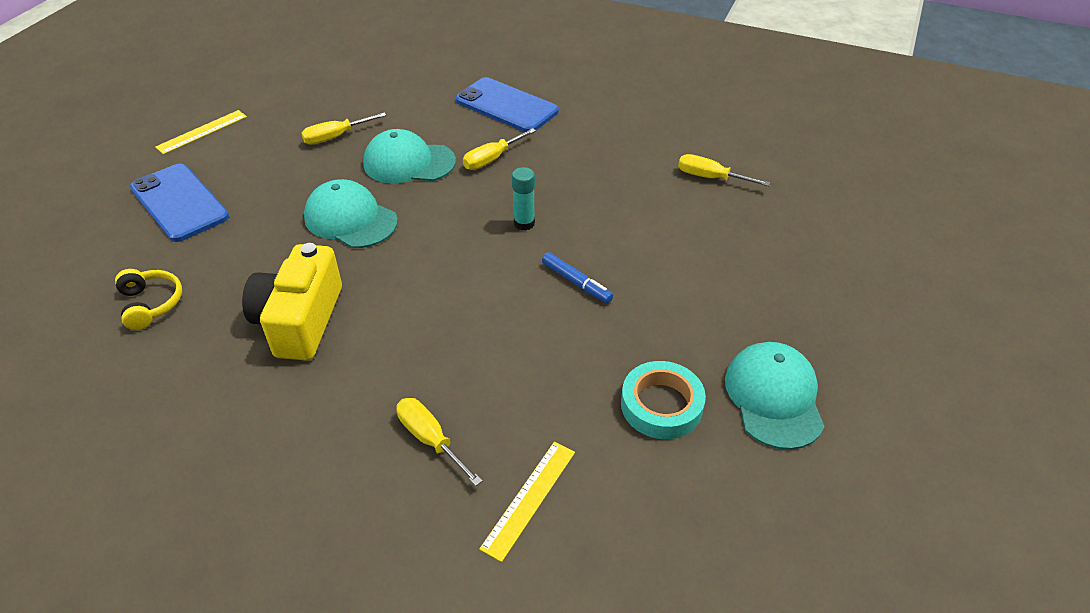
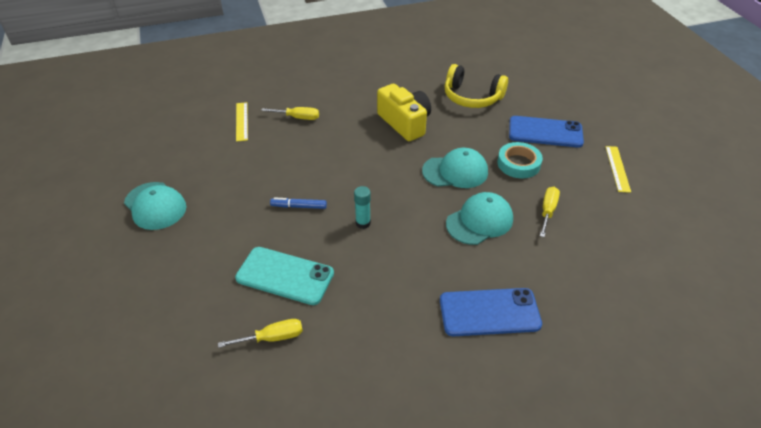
camera: 140 degrees right, 0 degrees up
(151, 304) = (472, 97): yellow headphones -> yellow headphones, size x1.71
(492, 159) = (436, 256): yellow screwdriver -> none
(658, 219) = (285, 275): none -> turquoise phone
(661, 405) = (210, 175): turquoise tape -> turquoise tape (518, 164)

